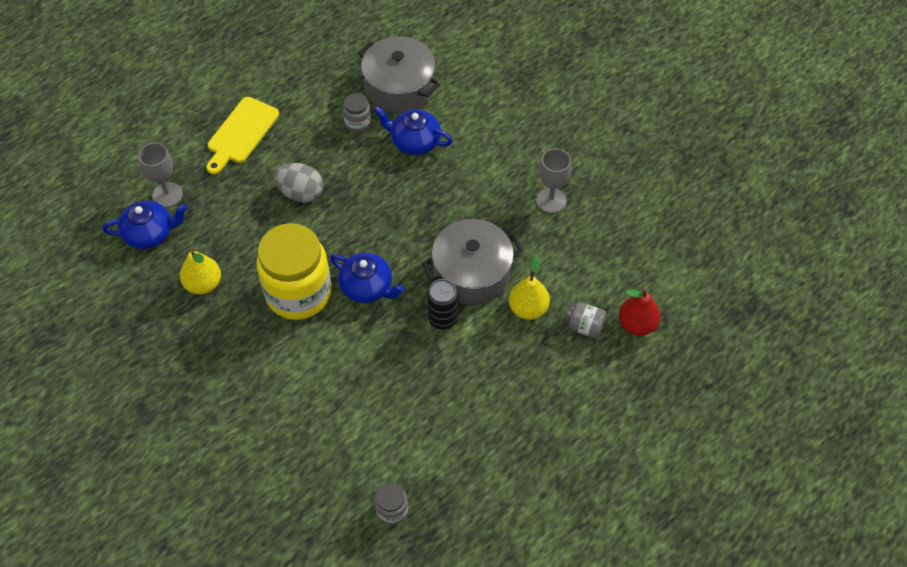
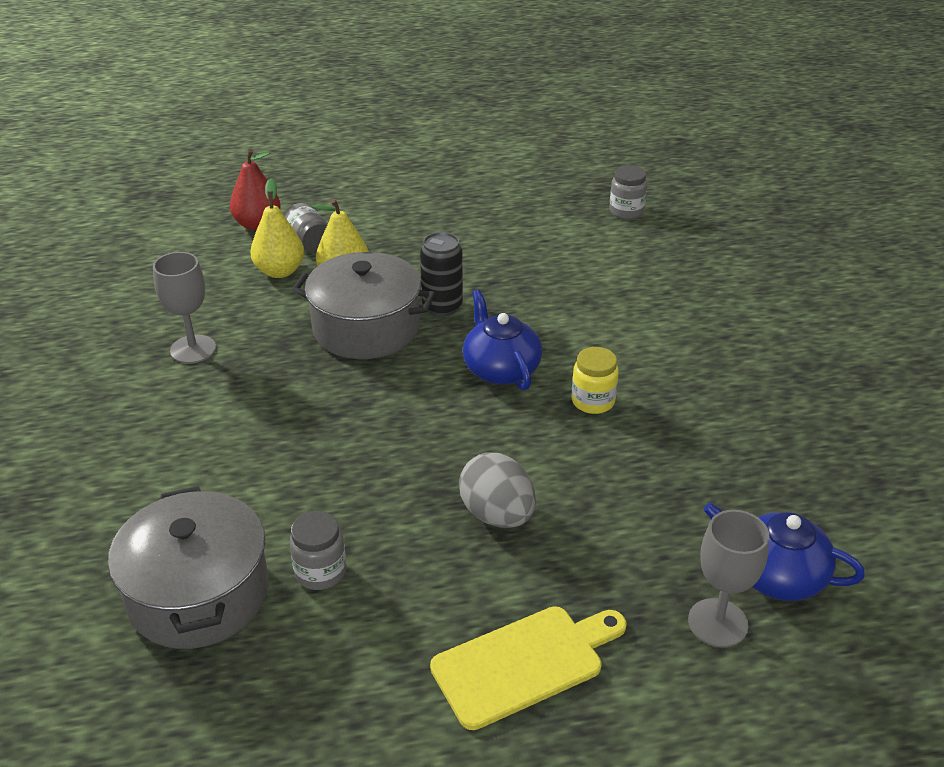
camera: 145 degrees left, 20 degrees down
(203, 284) = (720, 469): yellow pear -> yellow pear (280, 271)
(298, 293) = (593, 401): yellow jar -> yellow jar, size x0.43
(414, 141) = (269, 499): blue teapot -> none

